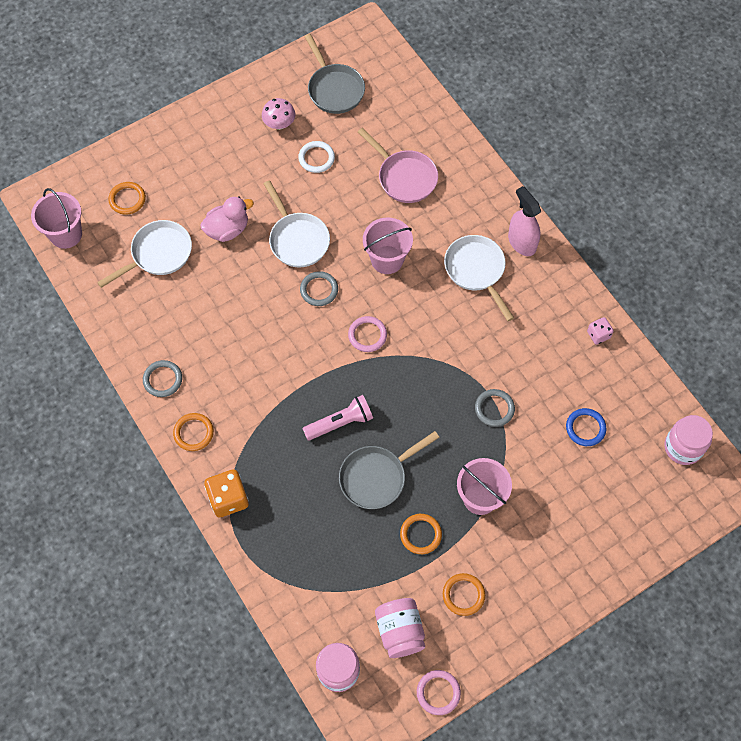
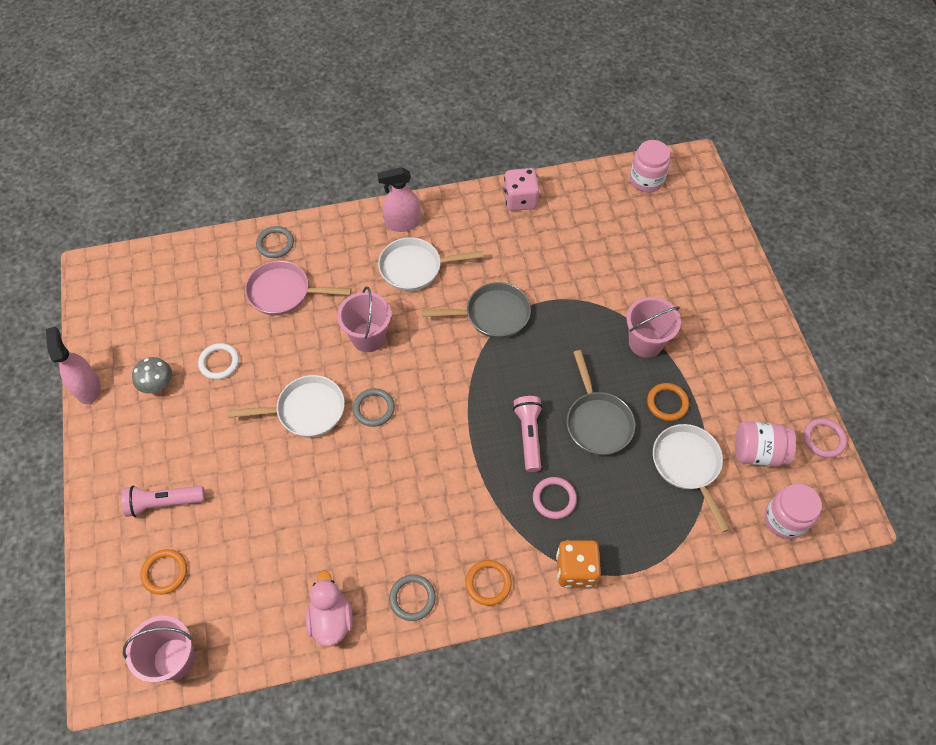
camera: 70 degrees left, 5 degrees down
(158, 254) = (254, 558): white pan -> white pan (688, 466)
(181, 174) = (163, 502): none -> pink flashlight
(227, 229) = (259, 475): pink duck -> pink duck (331, 619)
(258, 78) = (87, 388): none -> pink spray bottle
(279, 124) = (157, 384): pink mushroom -> grey mushroom
(334, 89) = (146, 320): grey pan -> grey pan (492, 315)
(367, 335) = (443, 381): pink ring -> pink ring (554, 499)
(404, 177) = (284, 292): pink pan -> pink pan turned 150 degrees counterclockwise
(463, 595) = (735, 387): orange ring -> none
(494, 409) = (562, 301): grey ring -> grey ring (275, 243)
(585, 428) = (605, 240): blue ring -> none
(598, 335) = (520, 200): pink dice -> pink dice, size x1.74

